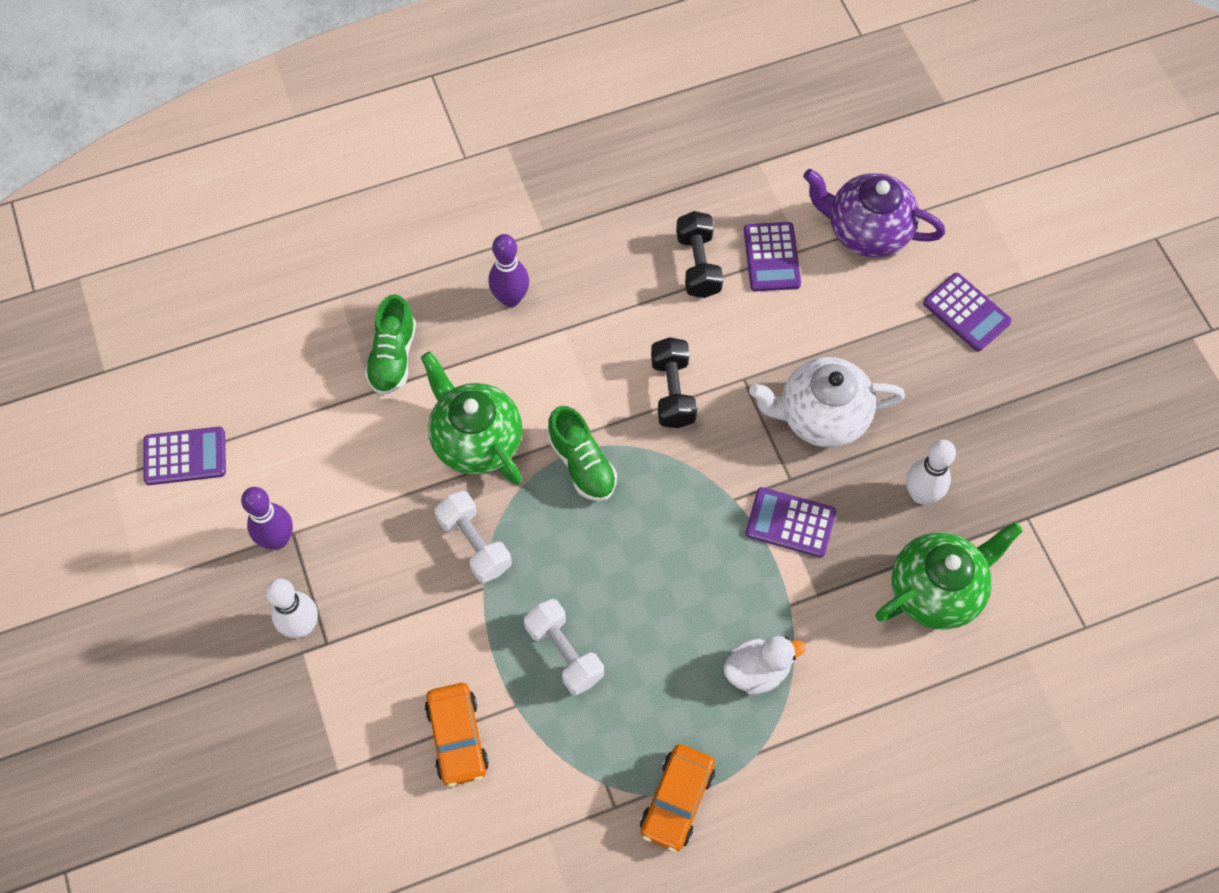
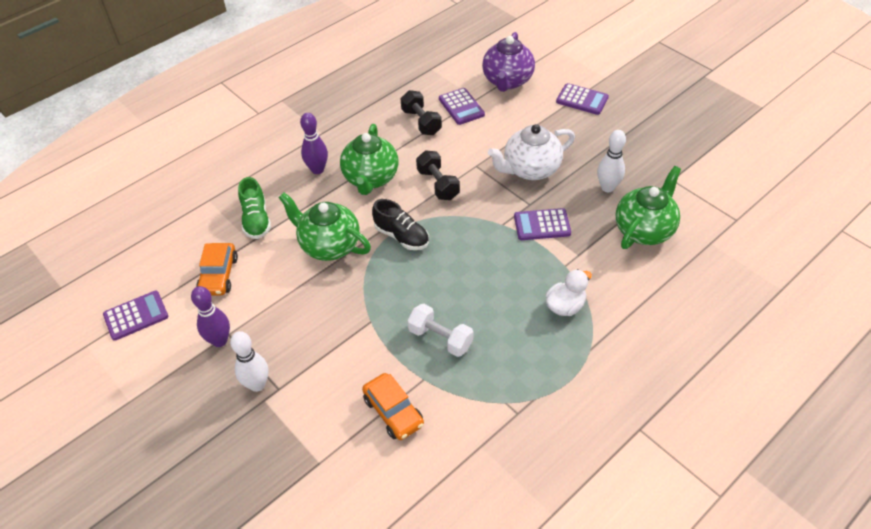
camera: 20 degrees left, 15 degrees down
(474, 544) = (353, 299): white dumbbell -> none
(580, 343) = (370, 178): none -> green teapot
(582, 464) = (401, 236): green shoe -> black shoe
(677, 800) = (555, 394): orange car -> orange car (219, 275)
(866, 231) = (507, 81): purple teapot -> purple teapot turned 75 degrees counterclockwise

